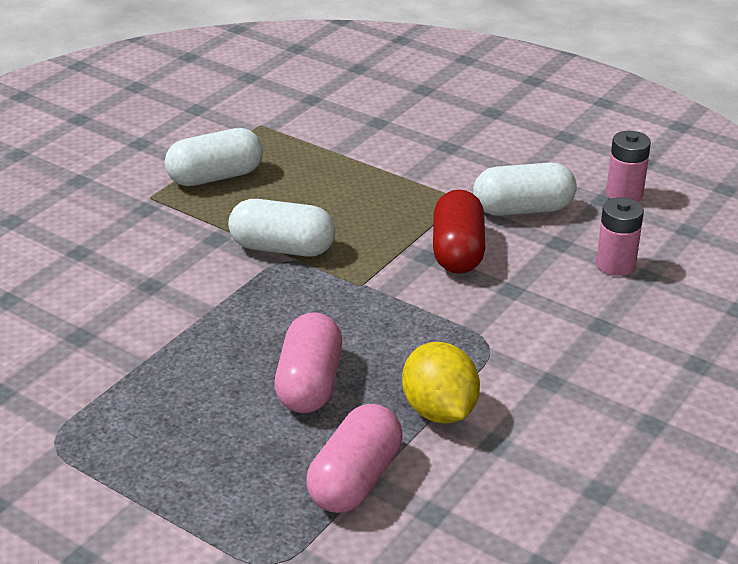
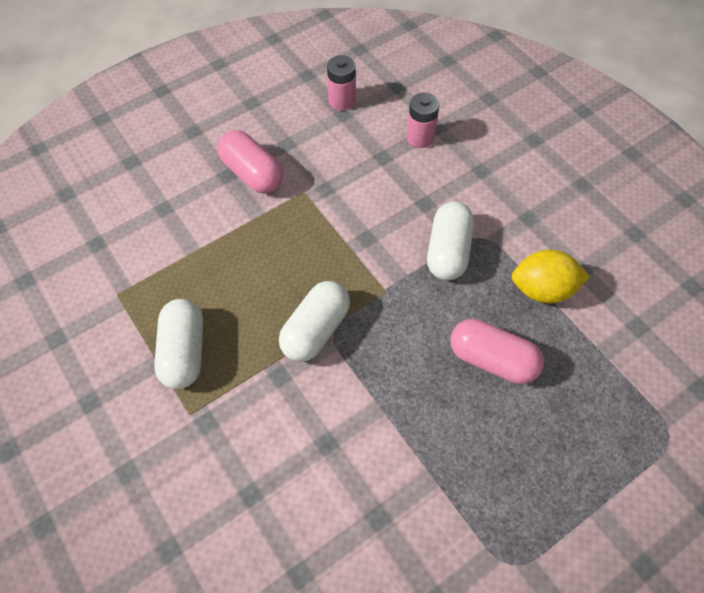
camera: 70 degrees left, 25 degrees up
(355, 480) = (599, 361): pink capsule -> pink capsule (252, 173)
(458, 251) = (369, 218): red capsule -> none
(523, 209) = (334, 161): white capsule -> white capsule (448, 251)

